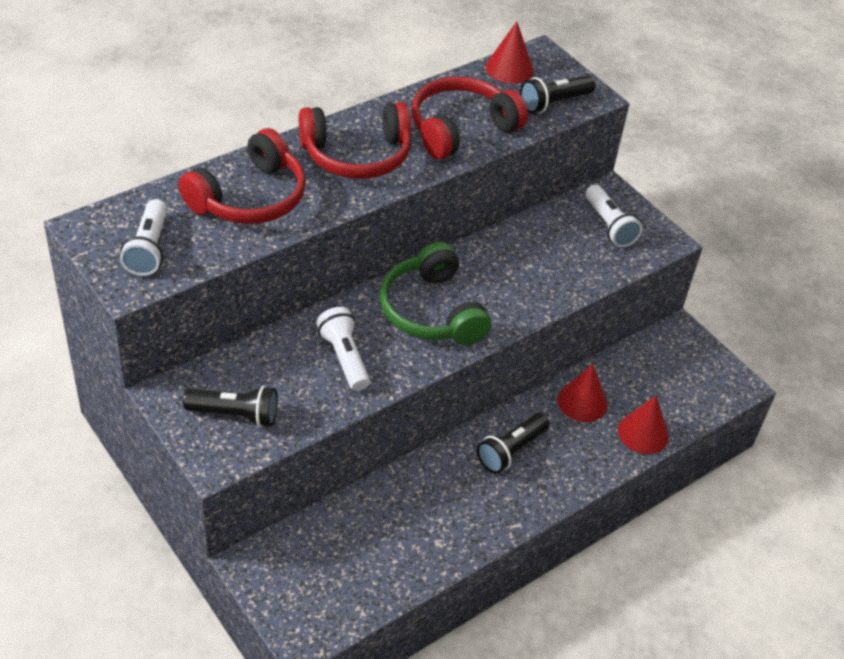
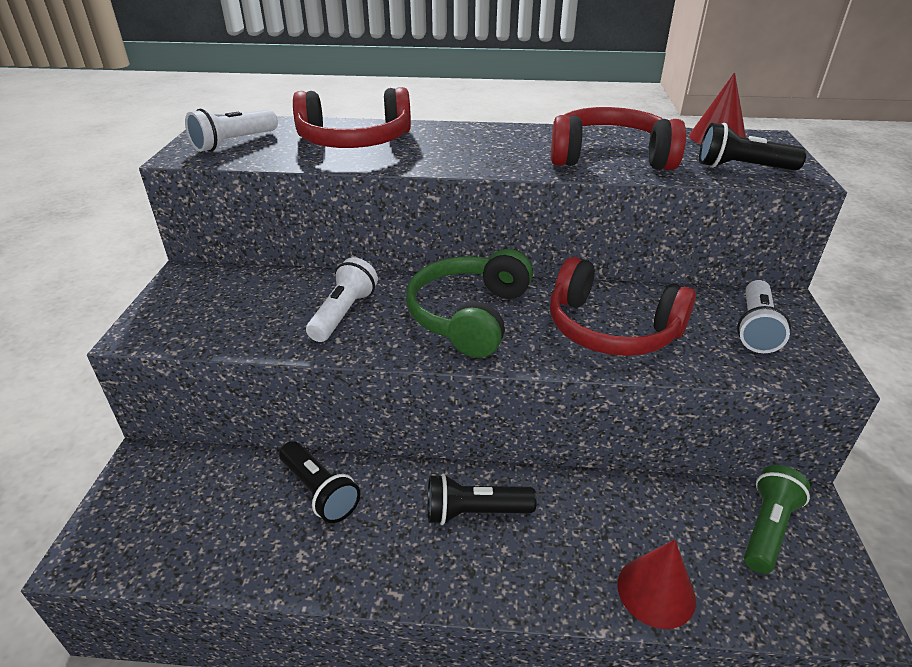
camera: 45 degrees right, 10 degrees down
(235, 414) = (203, 310): black flashlight -> black flashlight (319, 491)
(357, 155) = (483, 145): red headphones -> red headphones (611, 329)
(582, 402) = (607, 511): red cone -> none
(670, 360) = (767, 528): none -> green flashlight

